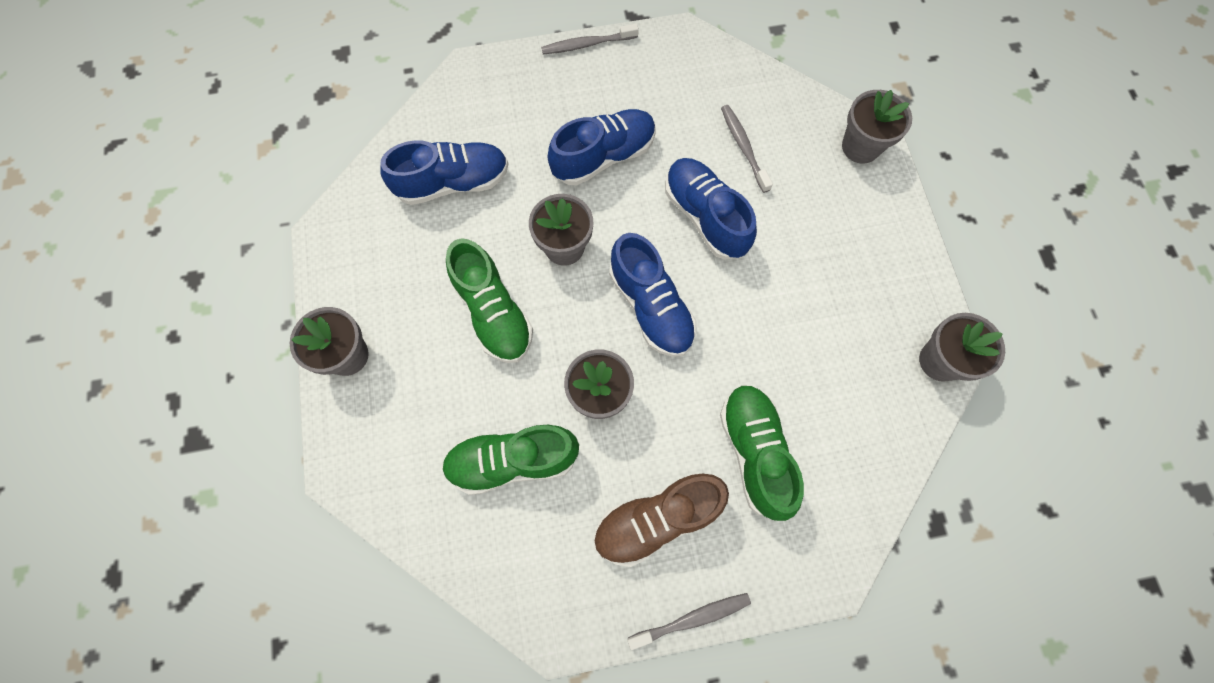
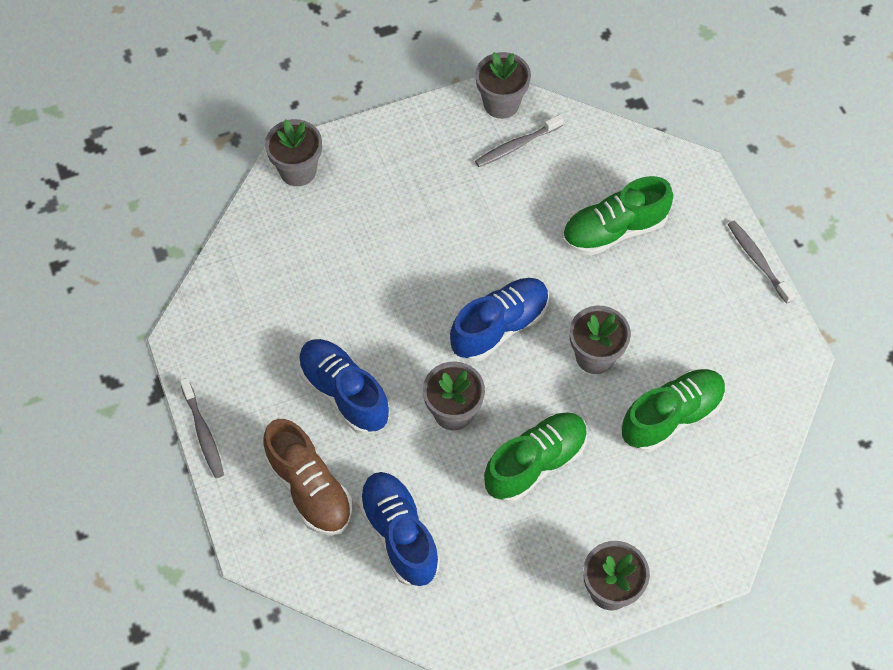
camera: 100 degrees left, 10 degrees down
(513, 461) = (671, 416): green shoe -> green shoe turned 105 degrees counterclockwise
(657, 519) = (689, 296): brown shoe -> brown shoe (309, 488)
(705, 216) = (396, 293): blue shoe -> none
(743, 147) = (313, 268): grey toothbrush -> grey toothbrush (517, 145)

